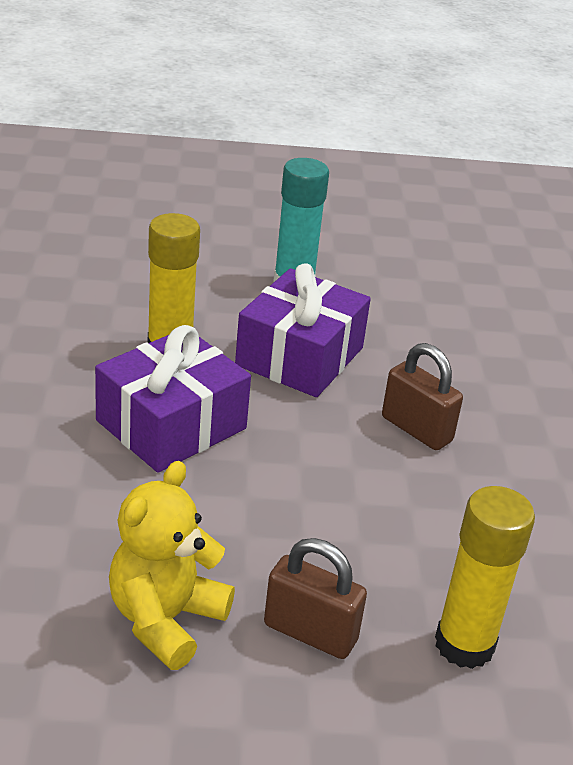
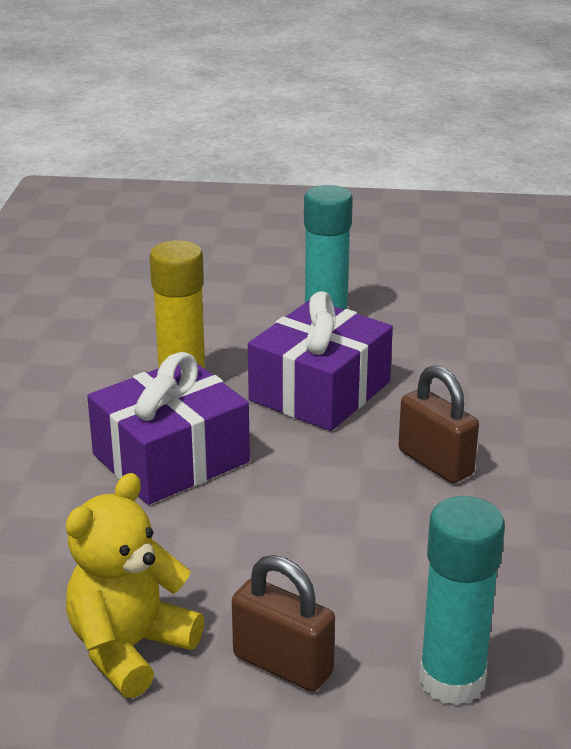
camera: 10 degrees right, 5 degrees down
(464, 644) = (452, 680): yellow glue stick -> turquoise glue stick

